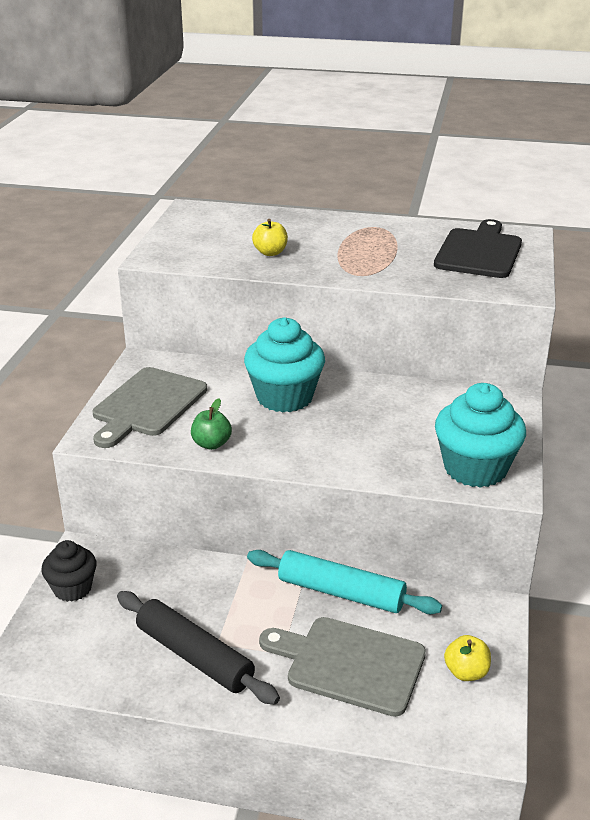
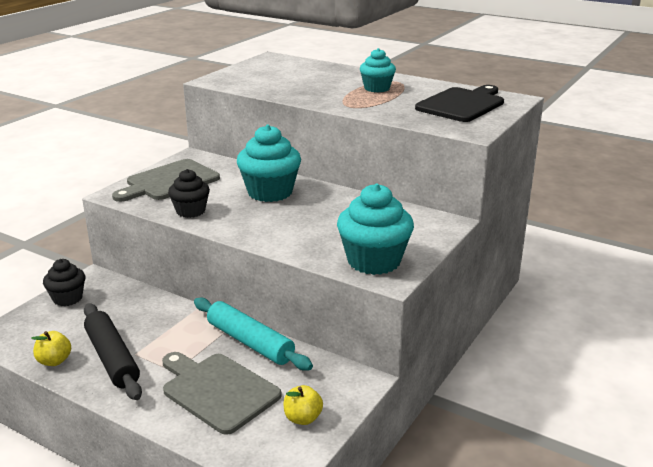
camera: 20 degrees right, 5 degrees down
(211, 444) = (190, 211): green apple -> black cupcake
(270, 253) = (298, 87): yellow apple -> yellow apple (54, 361)
(364, 241) = (377, 88): none -> turquoise cupcake

